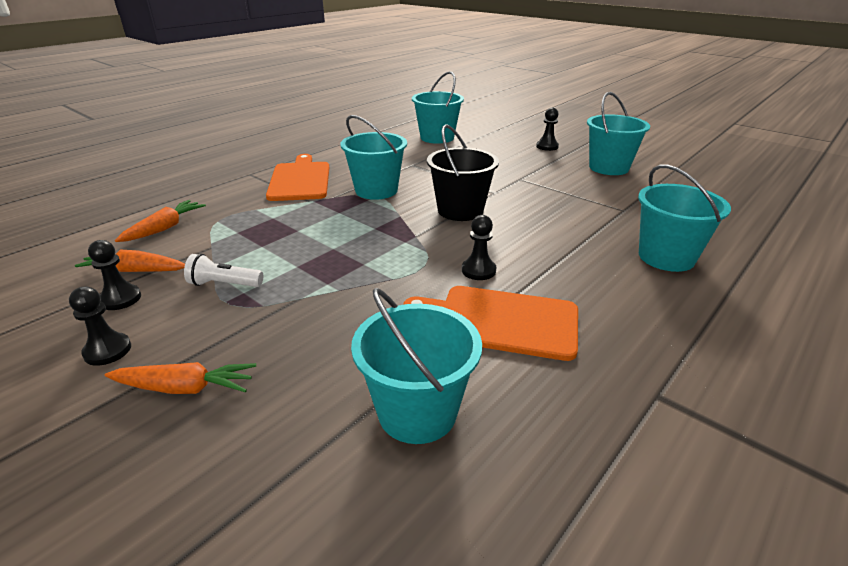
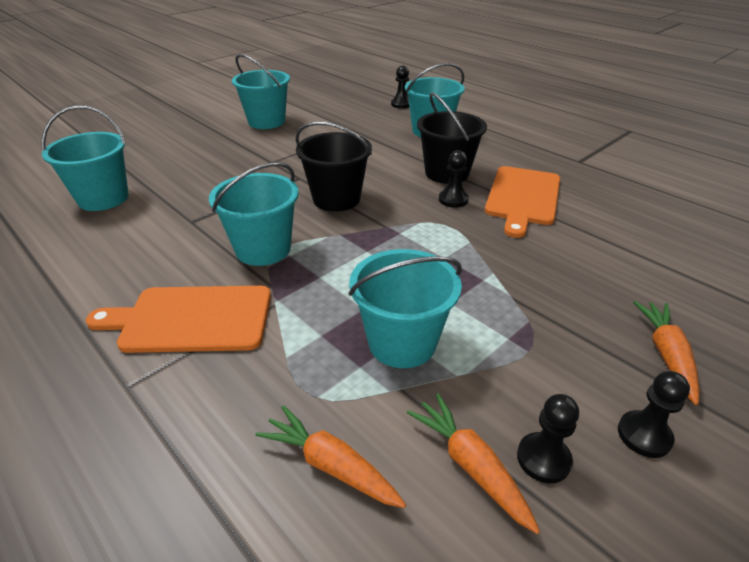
camera: 85 degrees left, 5 degrees up
(135, 270) = (470, 465): orange carrot -> orange carrot turned 135 degrees clockwise
(224, 284) = (494, 357): white flashlight -> none
(417, 412) = (631, 236): turquoise bucket -> turquoise bucket (402, 342)
(543, 267) = (447, 173): none -> black bucket
(547, 146) = (192, 139): black pawn -> black pawn (401, 104)

